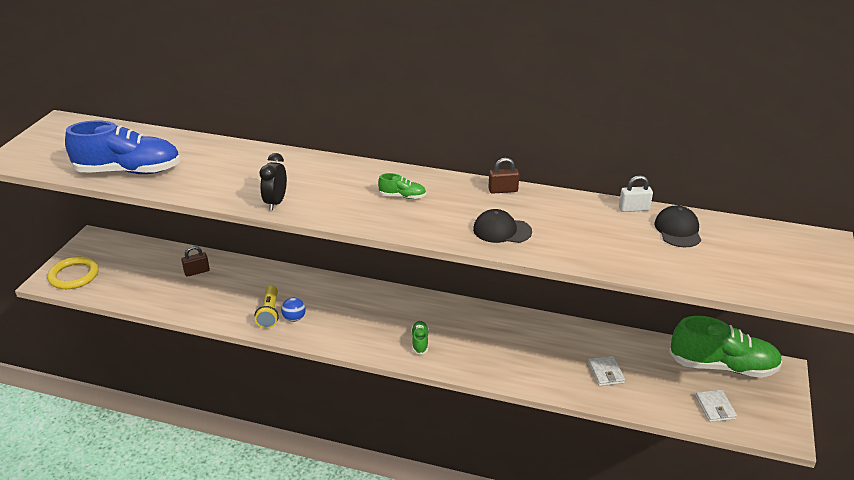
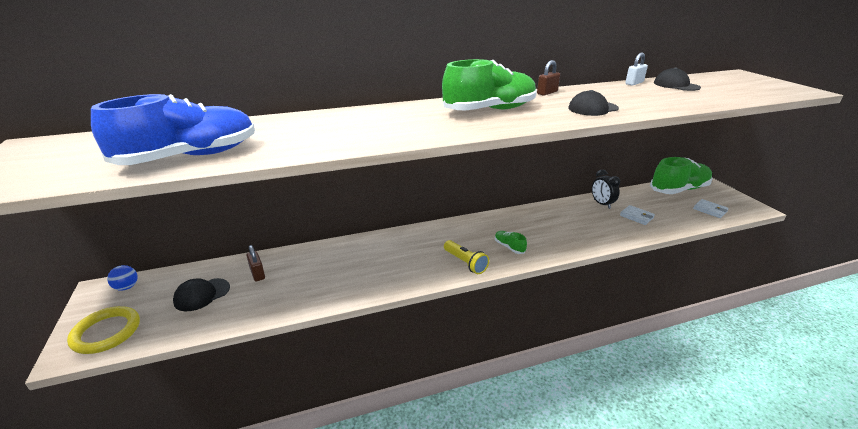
camera: 35 degrees left, 5 degrees down
(147, 272) = (202, 294): none -> black cap
(197, 272) = (257, 274): brown padlock -> brown padlock turned 60 degrees counterclockwise
(269, 313) = (368, 277): yellow flashlight -> yellow flashlight (465, 263)
(276, 202) = (395, 137): black clock -> black clock (602, 204)
(294, 318) = (394, 272): blue ball -> blue ball (127, 287)
(402, 196) = (490, 110): green shoe -> green shoe, size x2.33

